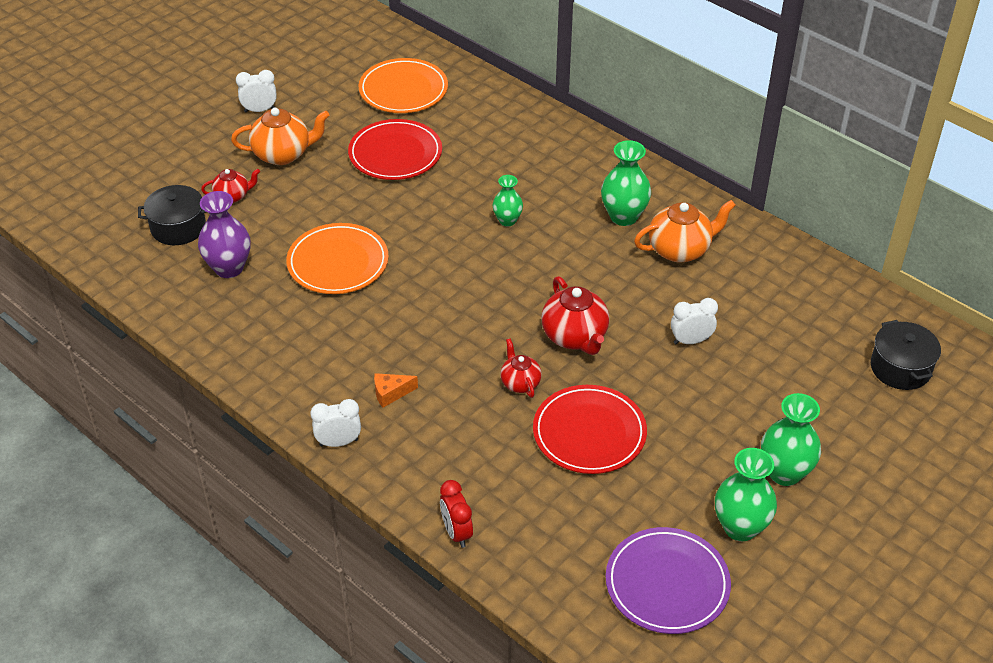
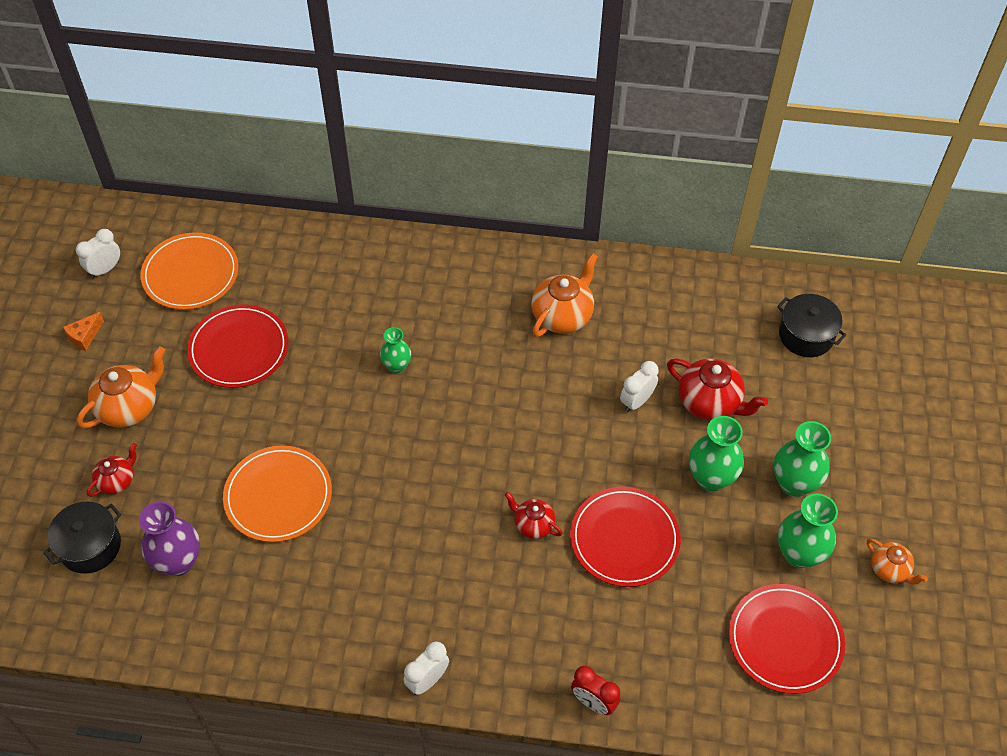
camera: 35 degrees left, 10 degrees up
(259, 110) = (64, 370): white clock -> white clock (105, 269)
(391, 393) = (433, 603): orange cheese -> orange cheese (85, 336)
(575, 337) = (543, 452): red teapot -> red teapot (710, 403)
(623, 216) = (492, 307): green vase -> green vase (711, 478)
(667, 583) = (785, 640): purple plate -> red plate
(819, 586) = (889, 570): none -> orange teapot

